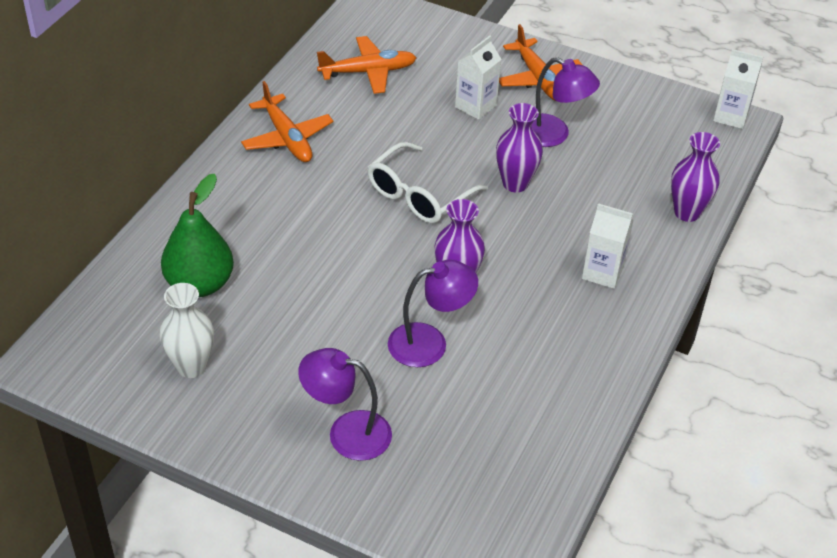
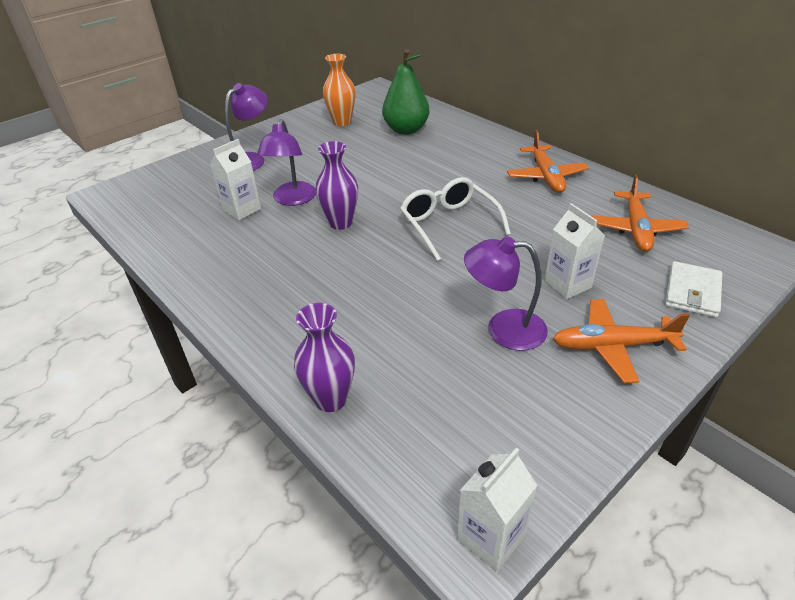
camera: 115 degrees right, 5 degrees down
(191, 366) = (342, 122): white vase -> orange vase
(287, 138) = (545, 176): orange plane -> orange plane turned 90 degrees counterclockwise
(449, 42) = (692, 292): none -> white wallet
(515, 183) = (438, 281): purple vase -> none
(553, 135) = (503, 329): purple lamp -> purple lamp turned 45 degrees clockwise
(602, 272) = (293, 304): white carton -> white carton (242, 209)

